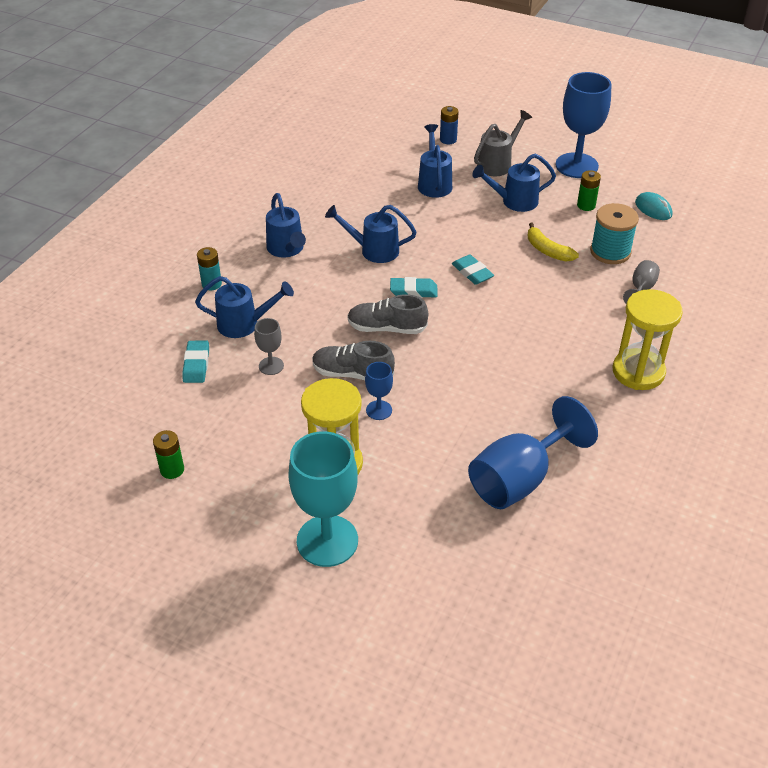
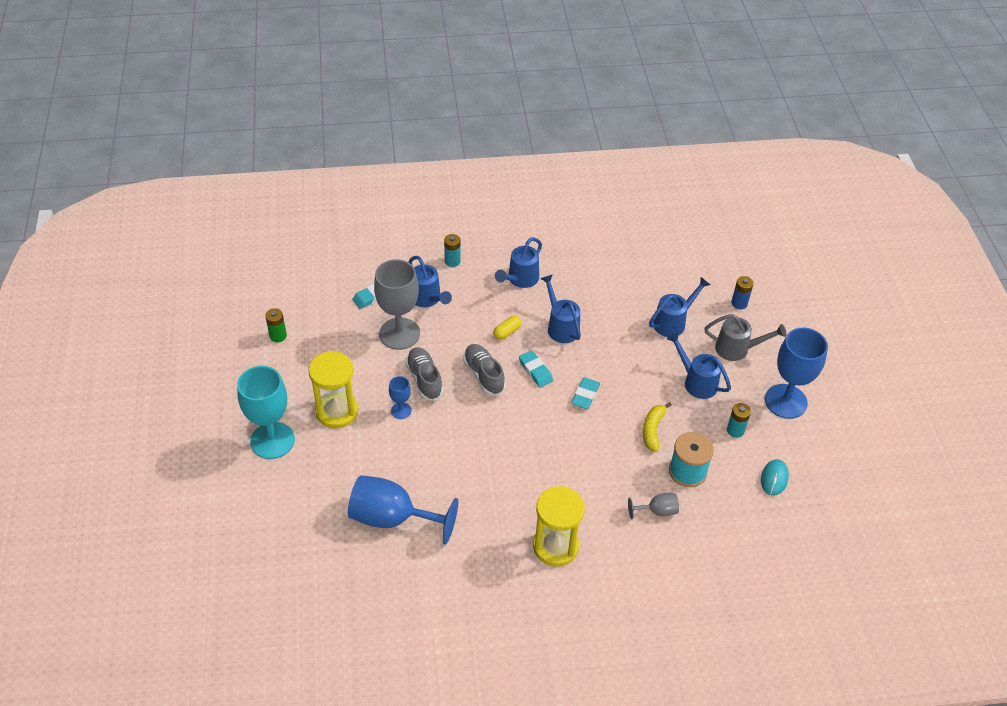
camera: 55 degrees right, 5 degrees up
(271, 366) = (399, 334): grey goblet -> grey goblet, size x2.10
(346, 288) = (507, 332): none -> yellow capsule
(586, 205) = (735, 430): green battery -> turquoise battery

